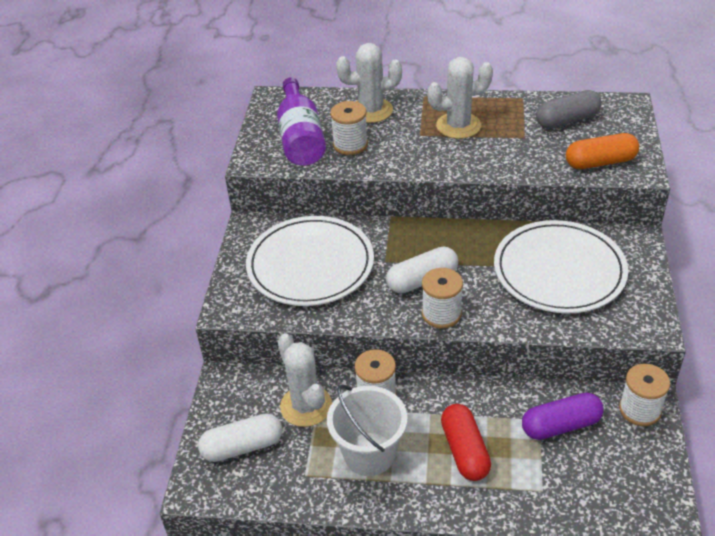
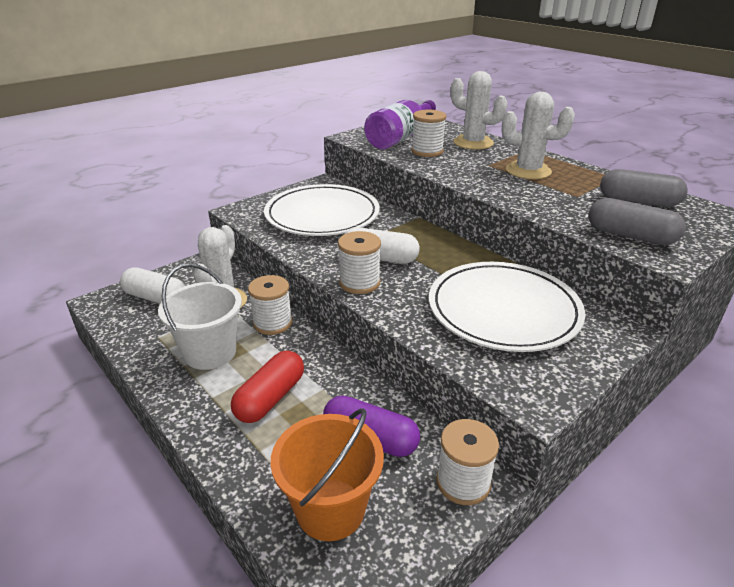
camera: 40 degrees right, 10 degrees down
(597, 485) = (330, 509): none -> orange bucket
(600, 162) = (630, 236): orange capsule -> grey capsule

